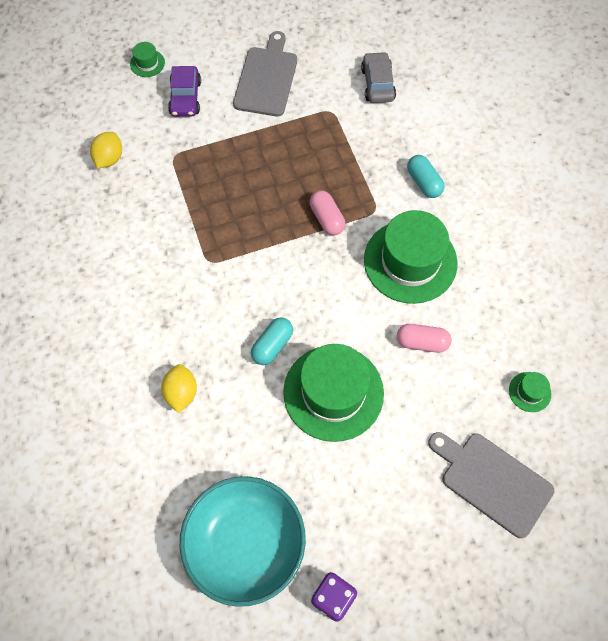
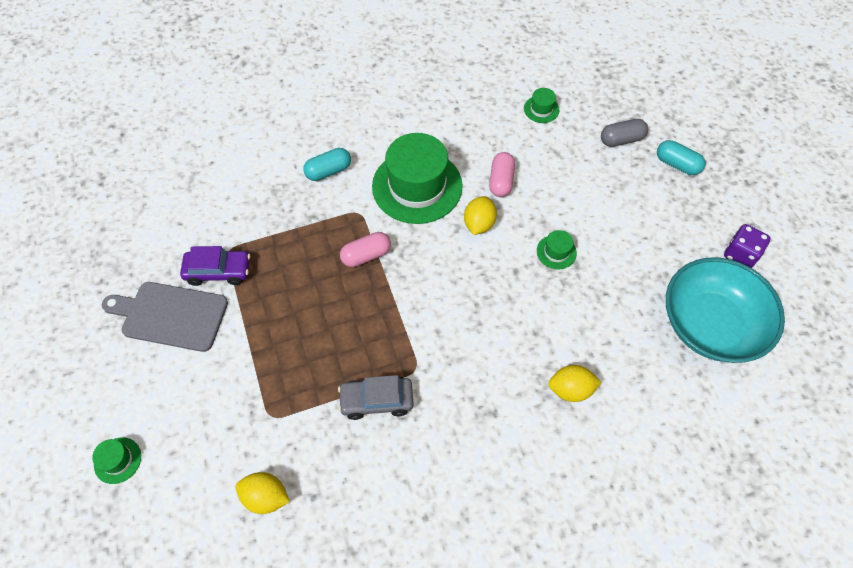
camera: 90 degrees left, 5 degrees down
(185, 98) = (183, 407): purple car -> purple car (218, 271)
(272, 345) = (512, 304): turquoise capsule -> turquoise capsule (677, 164)
(333, 392) = (556, 252): green hat -> green hat, size x0.42
(366, 318) = (479, 224): none -> yellow lemon
(377, 84) = (199, 206): grey car -> grey car (376, 401)
(492, 481) = (621, 140): grey cutting board -> grey capsule

